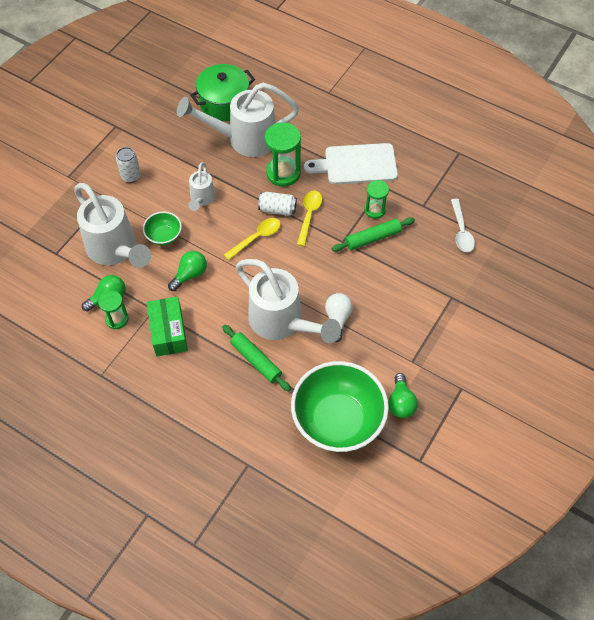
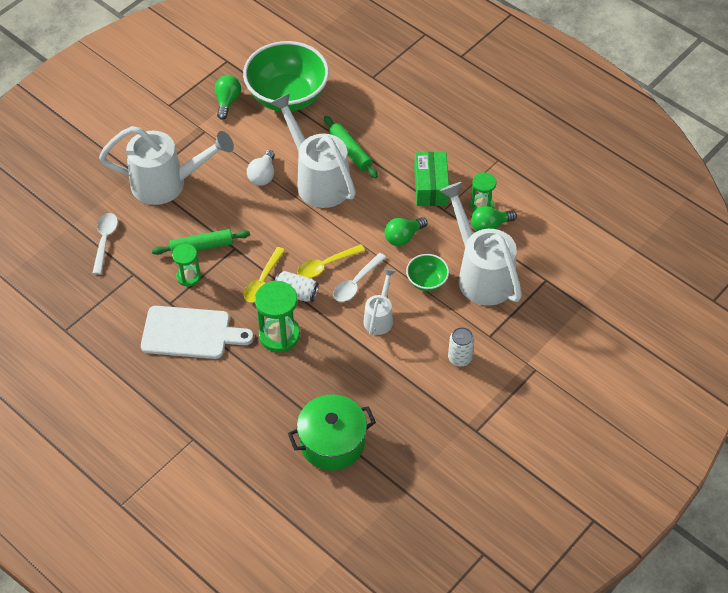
camera: 170 degrees left, 5 degrees down
(226, 226) = (356, 283): none -> white spoon
(244, 139) = (317, 387): white watering can -> white watering can (168, 184)

